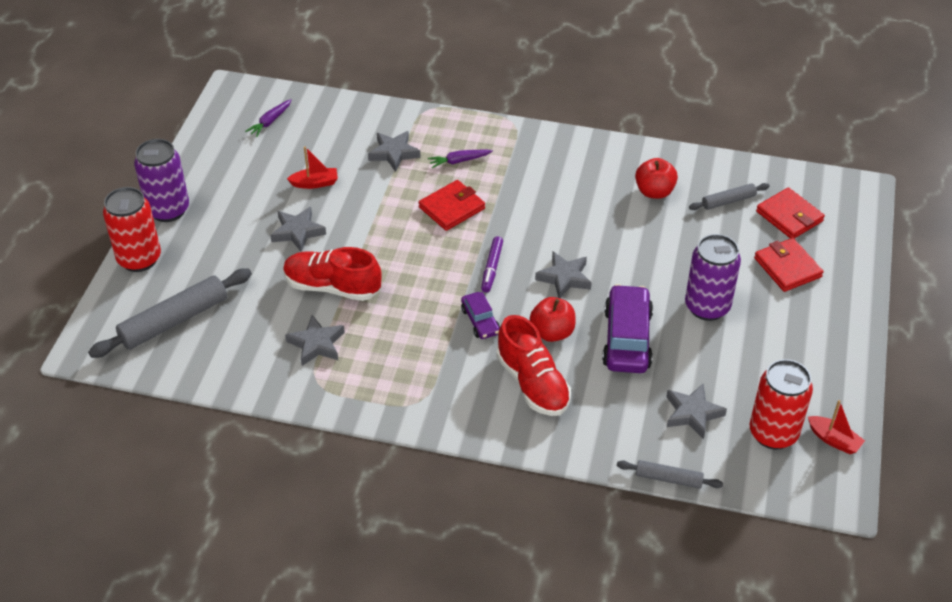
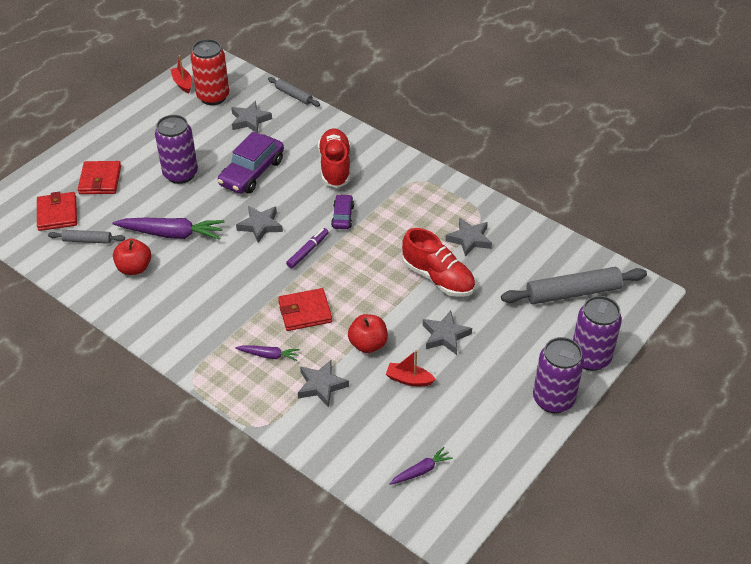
camera: 155 degrees left, 0 degrees up
(139, 259) = (590, 358): red can -> purple can
(552, 332) = (298, 192): red apple -> red apple (368, 344)
(650, 237) = (172, 234): none -> purple carrot

